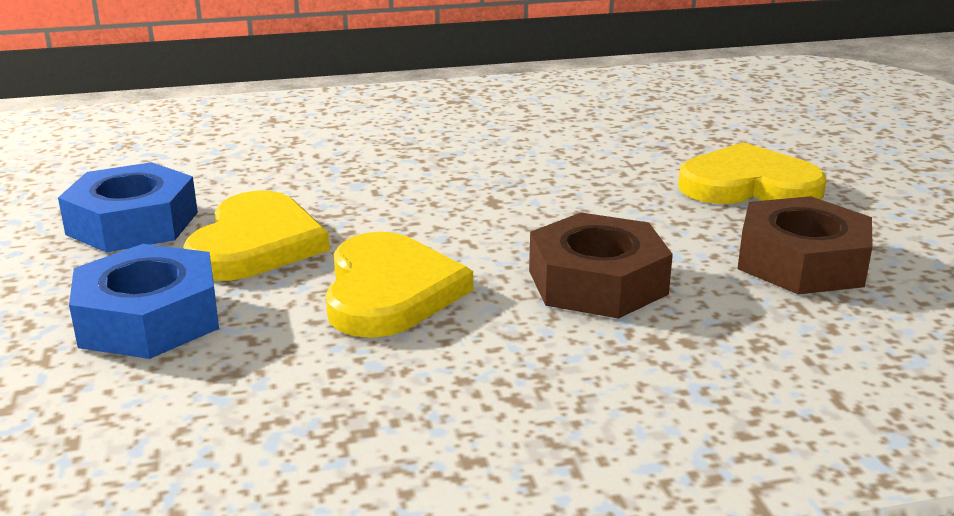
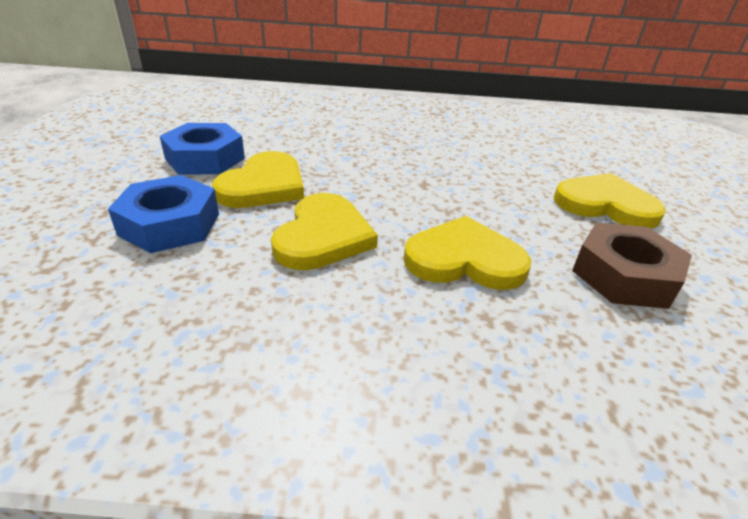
camera: 15 degrees right, 10 degrees up
(597, 282) = (464, 259): brown nut -> yellow heart

